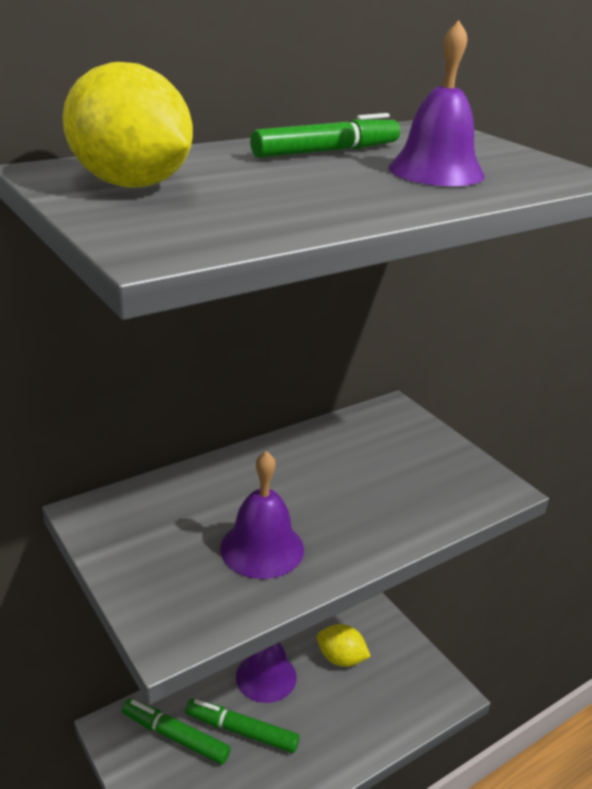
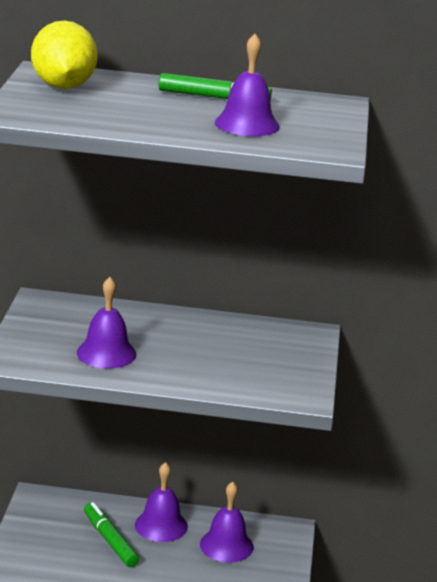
camera: 40 degrees right, 5 degrees down
(175, 736) = (67, 520): green marker -> none
(341, 658) = (226, 545): yellow lemon -> purple bell

